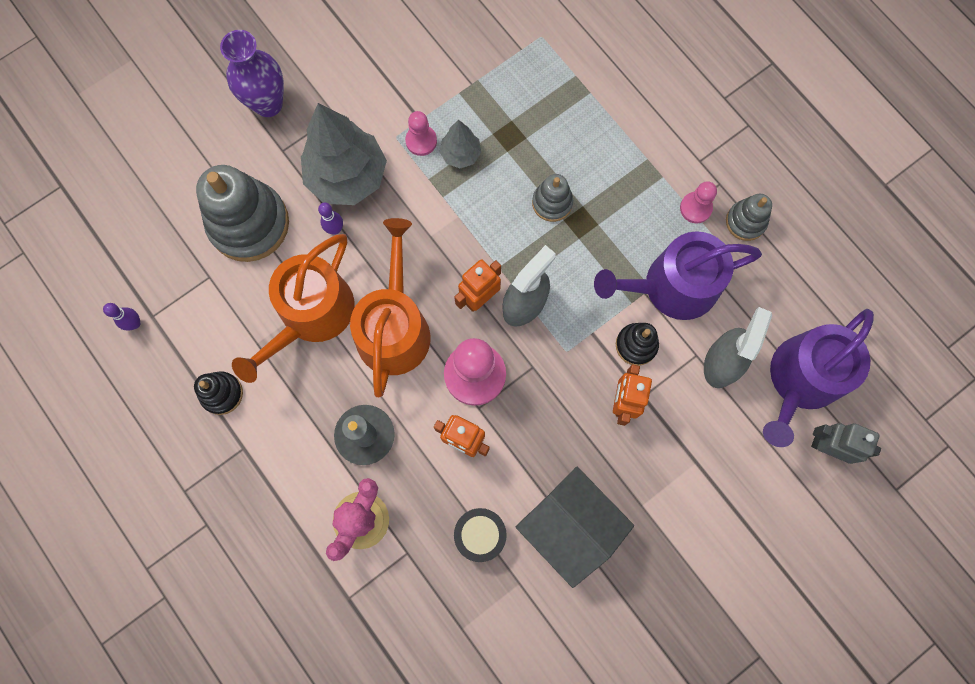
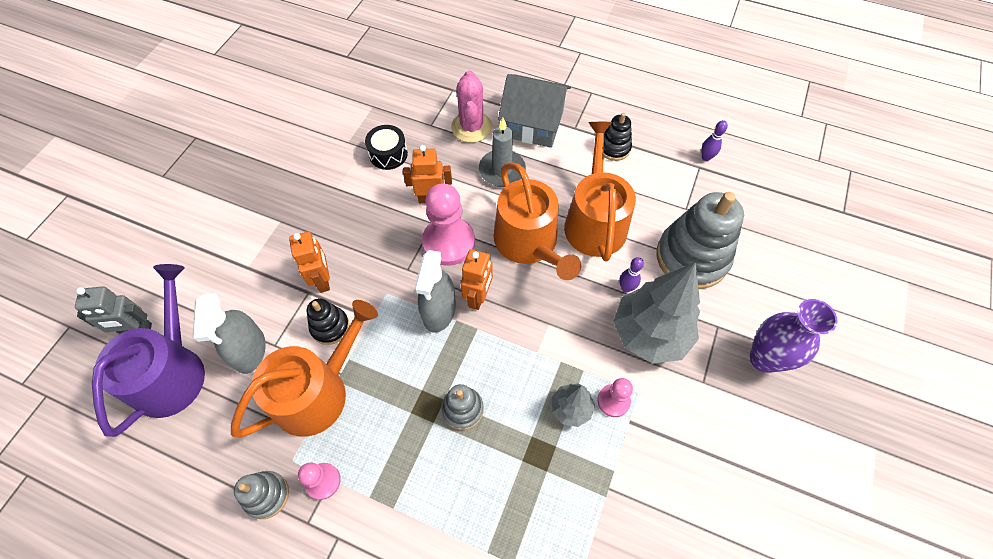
camera: 150 degrees right, 15 degrees down
(570, 526) = (327, 186): grey house -> grey house (533, 124)
(671, 287) = (318, 391): purple watering can -> orange watering can

